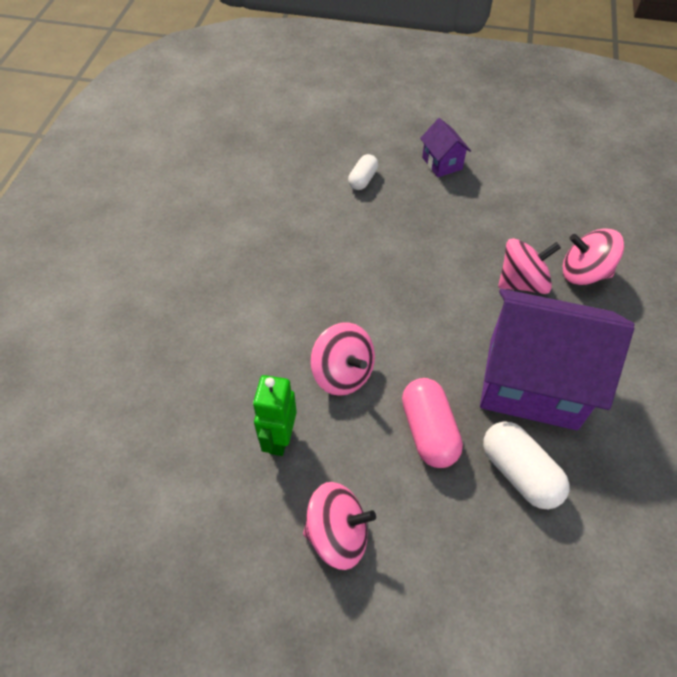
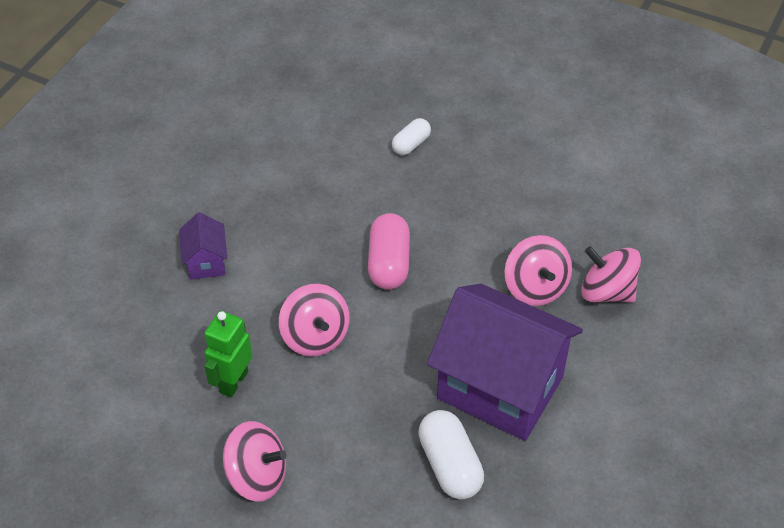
camera: 15 degrees right, 5 degrees down
(428, 431) = (377, 408): pink capsule -> pink capsule (388, 263)
(442, 163) = (504, 143): purple house -> purple house (206, 262)
(522, 282) = (535, 287): pink spinning top -> pink spinning top turned 75 degrees clockwise

